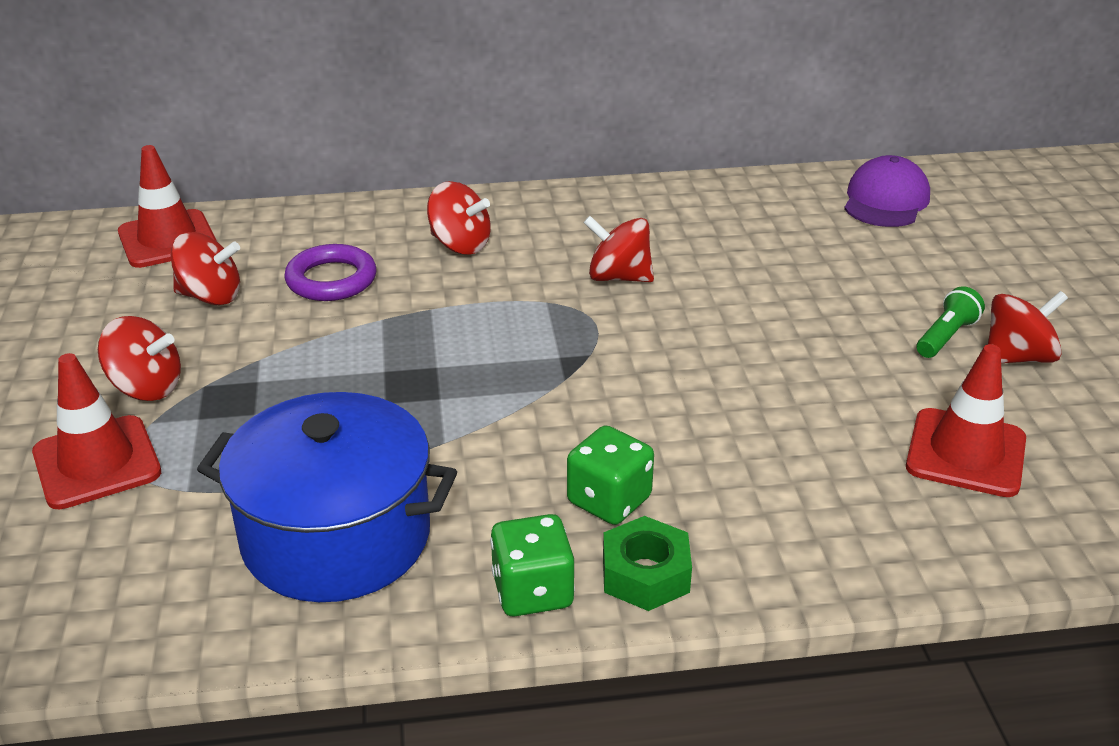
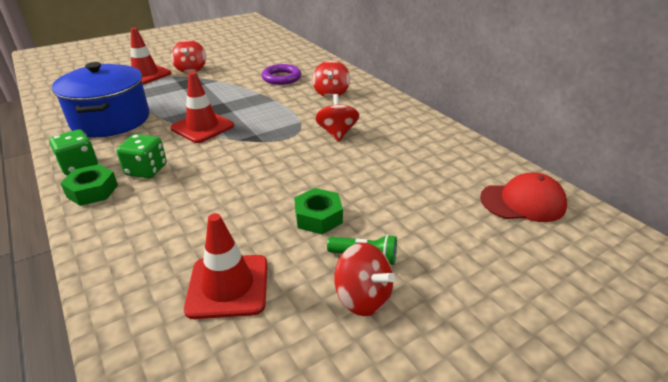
camera: 65 degrees right, 0 degrees up
(167, 239) = (286, 48): red traffic cone -> red traffic cone (202, 127)
(210, 296) = (254, 63): red spinning top -> none
(847, 350) = (318, 217): none -> green nut
(885, 200) = (523, 202): purple cap -> red cap

